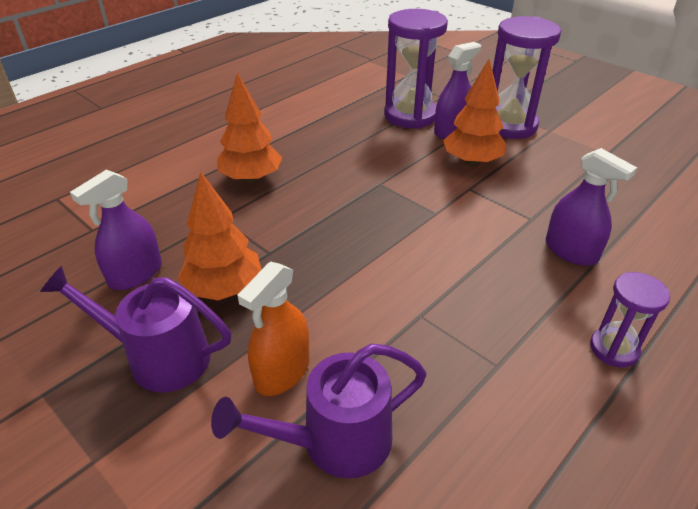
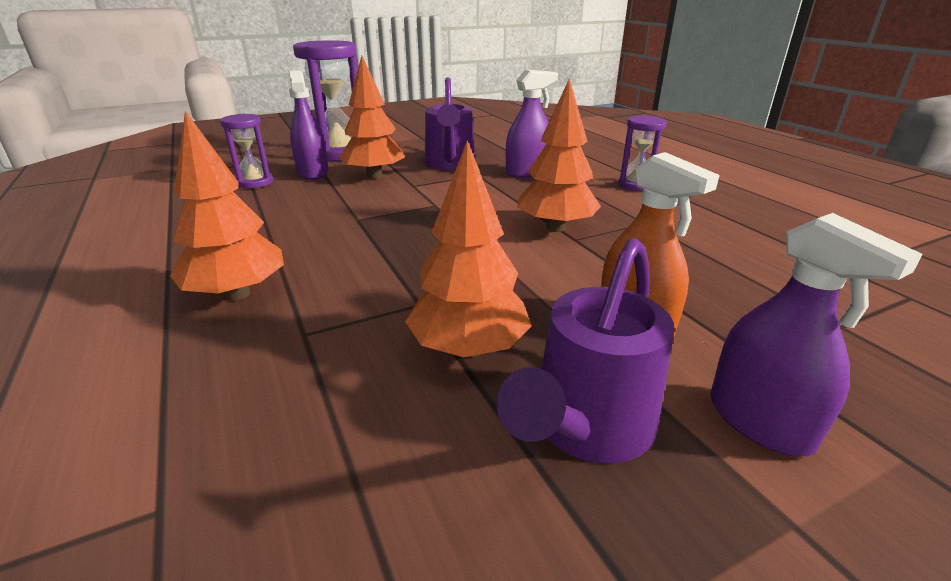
camera: 70 degrees left, 10 degrees down
(135, 274) = (370, 442): purple spray bottle -> purple spray bottle (759, 421)
(334, 442) = (732, 308): purple watering can -> purple watering can (450, 164)
(410, 116) = (255, 182): purple hourglass -> purple hourglass, size x0.55
(436, 298) = (556, 228): none -> orange tree

